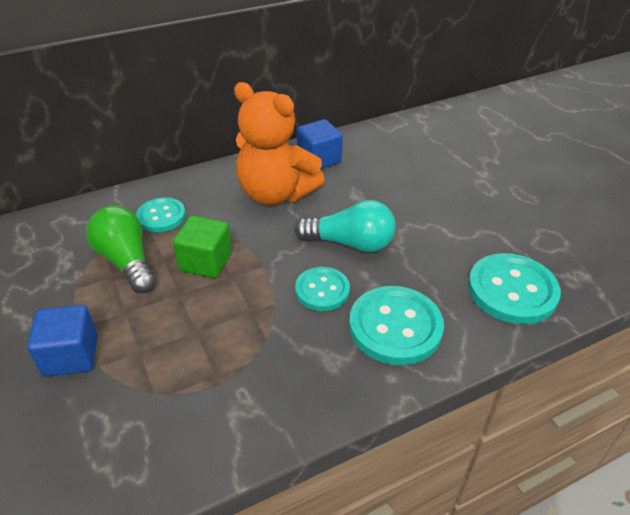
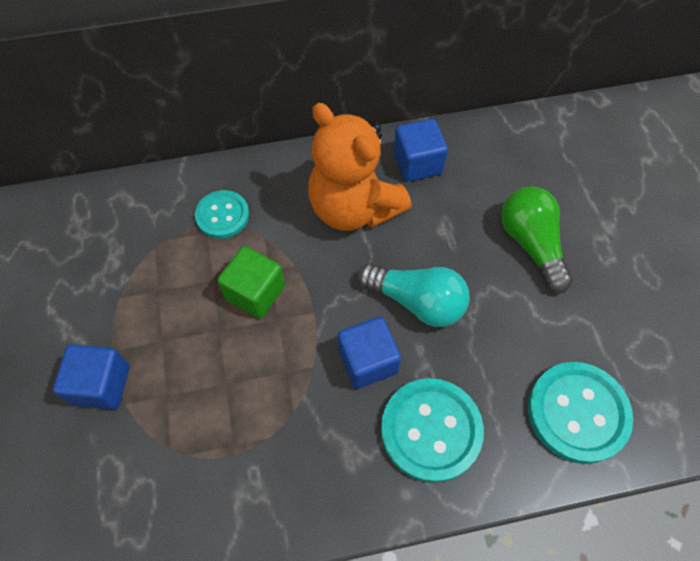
camera: 15 degrees right, 20 degrees up
(126, 261) = (175, 273): green light bulb -> green light bulb (531, 244)
(322, 290) = (367, 361): turquoise button -> blue cube

